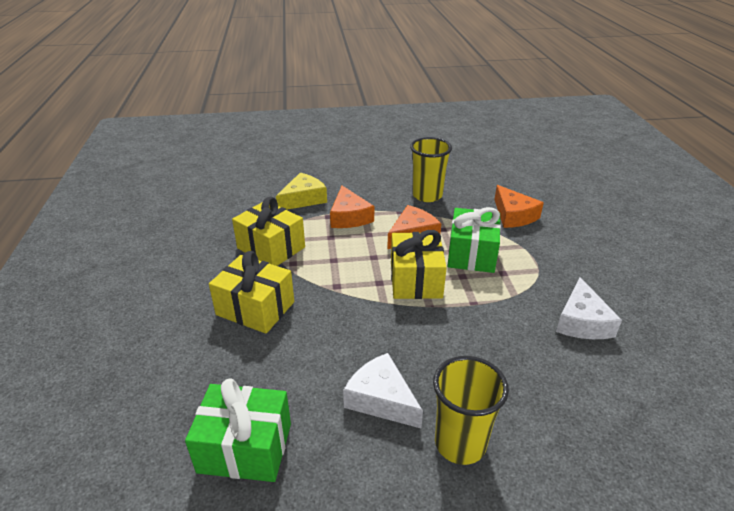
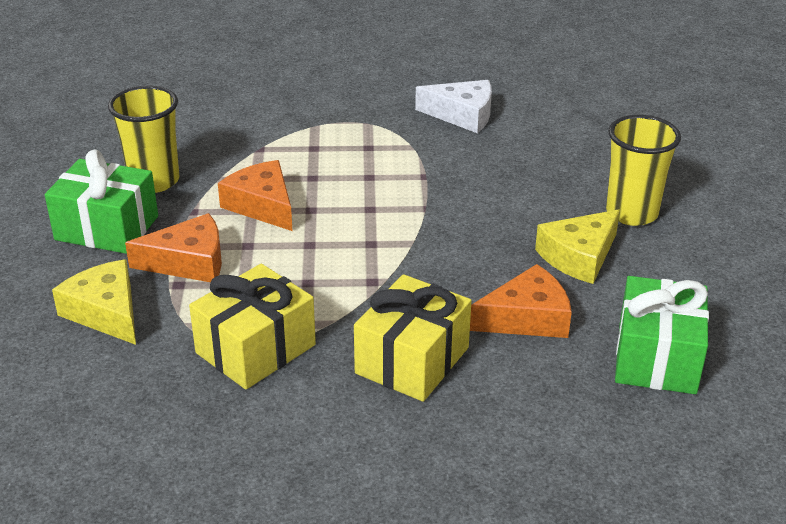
camera: 85 degrees left, 0 degrees up
(381, 399) = (579, 256): white cheese -> yellow cheese
(416, 280) = (370, 213): yellow gift -> none
(471, 254) = (323, 164): green gift -> green gift (107, 228)
(513, 215) = (240, 119): orange cheese -> orange cheese (527, 318)

